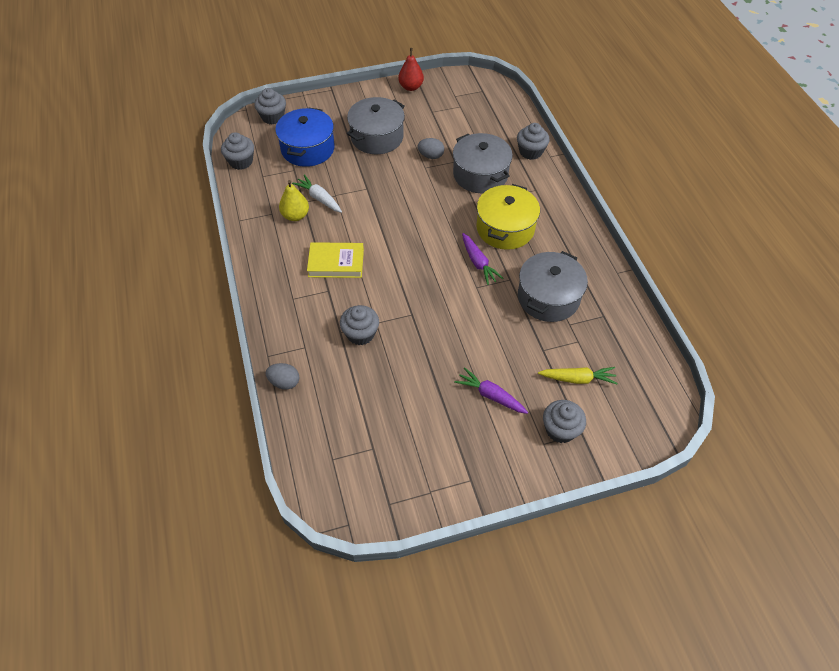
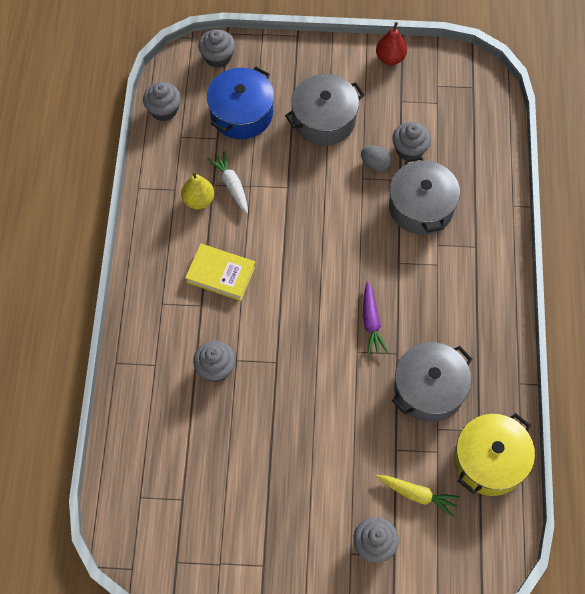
camera: 20 degrees right, 10 degrees up
(284, 382) = (122, 398): grey egg -> none
(490, 395) = (320, 483): purple carrot -> none
(505, 228) = (419, 287): yellow pot -> yellow pot (489, 461)
(530, 152) = (492, 192): grey cupcake -> grey cupcake (409, 149)

